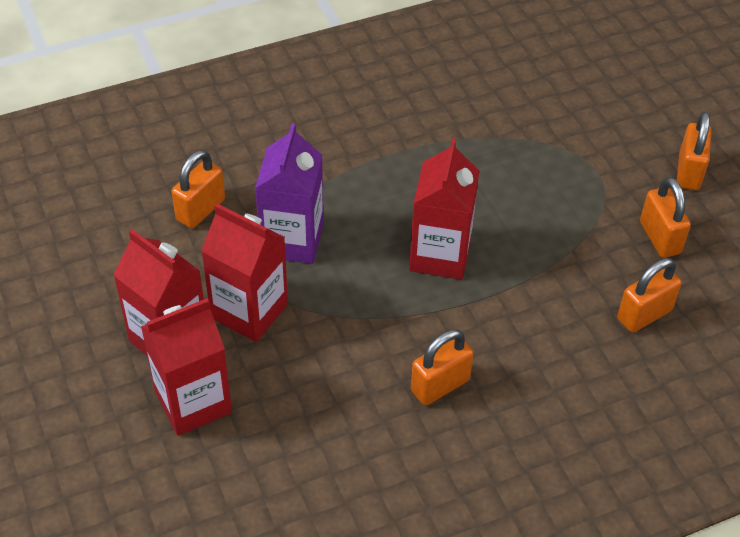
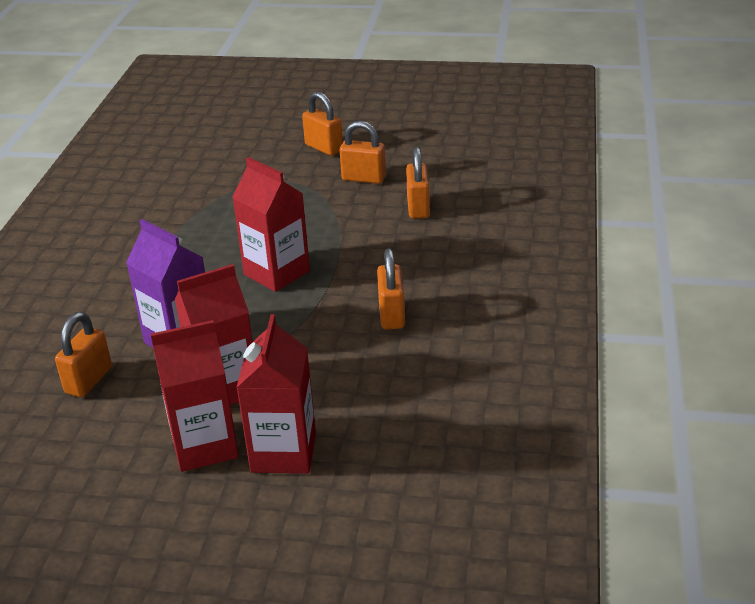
camera: 55 degrees left, 15 degrees down
(200, 210) = (89, 380): orange padlock -> orange padlock turned 45 degrees clockwise

